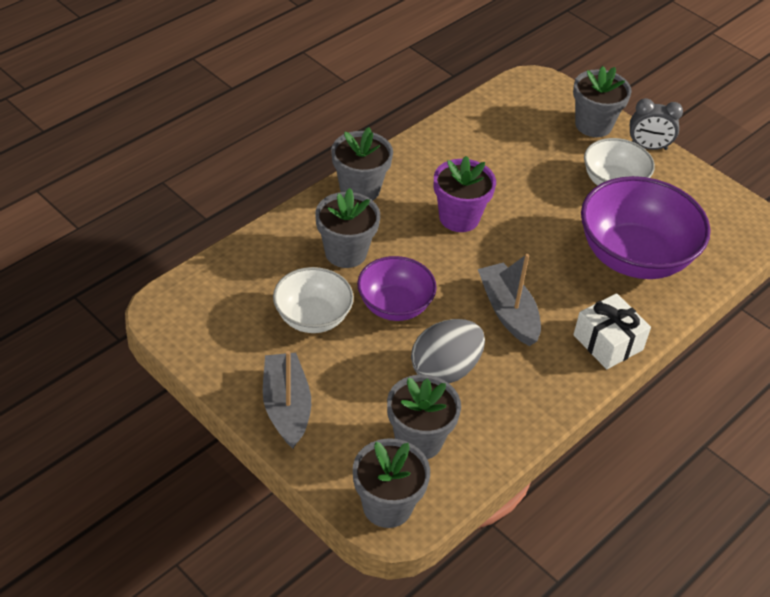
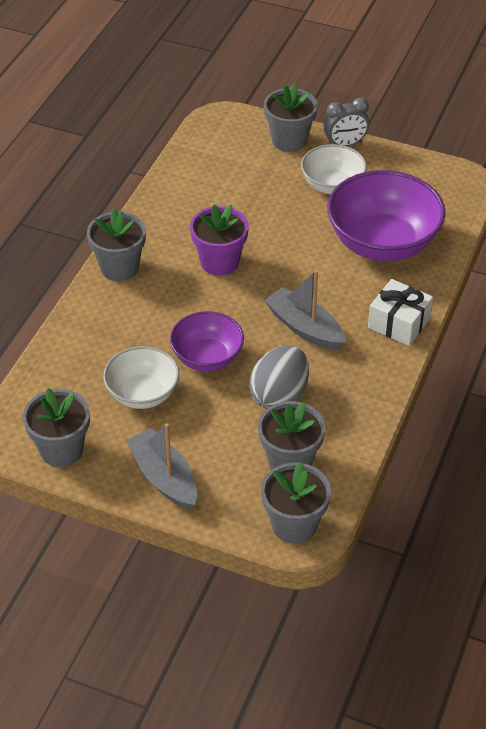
camera: 20 degrees left, 0 degrees up
(345, 252) = (139, 327): grey flower pot -> grey flower pot (61, 450)

